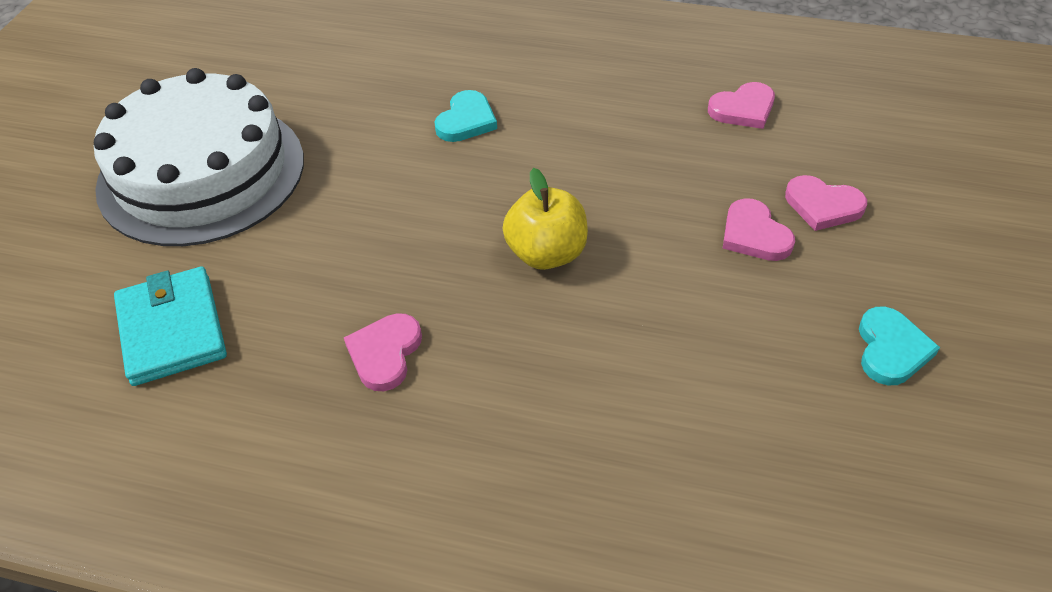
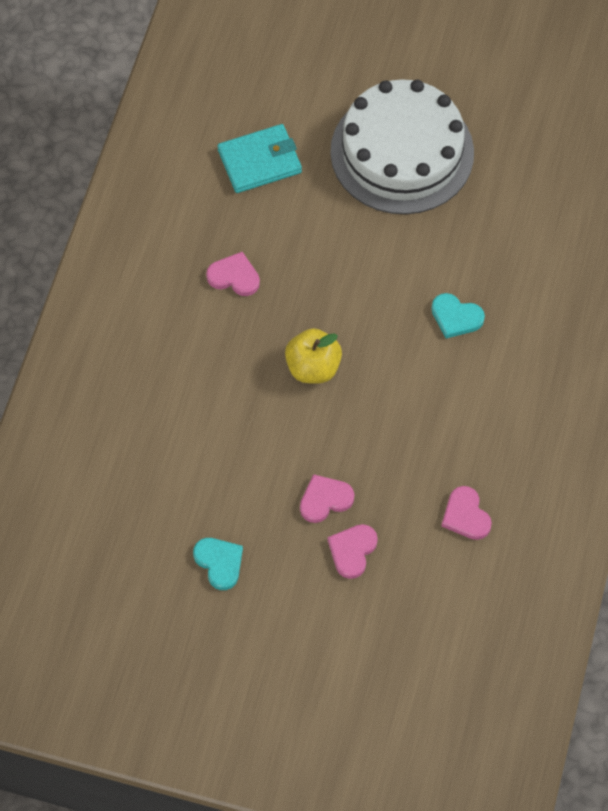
camera: 90 degrees right, 15 degrees up
(891, 349) = (219, 563): turquoise heart -> turquoise heart turned 135 degrees counterclockwise

